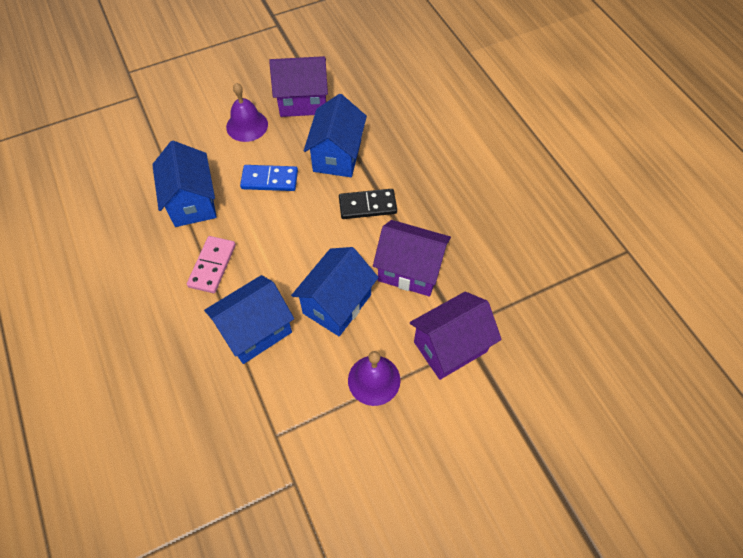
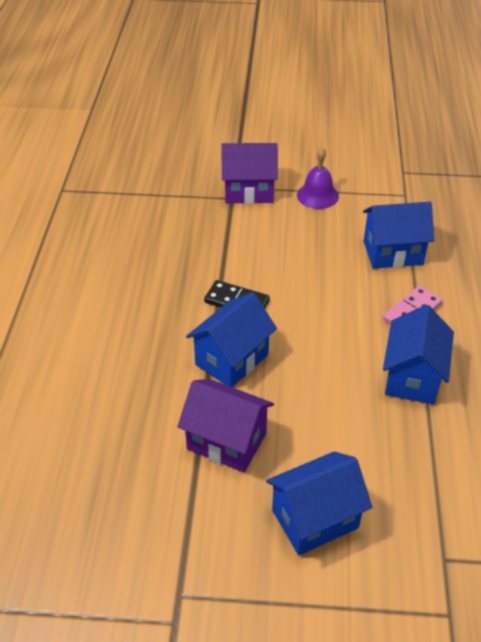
camera: 150 degrees left, 15 degrees down
(247, 125) = (312, 440): purple bell -> none
(269, 179) = (318, 365): blue domino -> none
(337, 304) = (315, 244): blue house -> blue house (315, 519)
(410, 270) = (239, 242): purple house -> none

